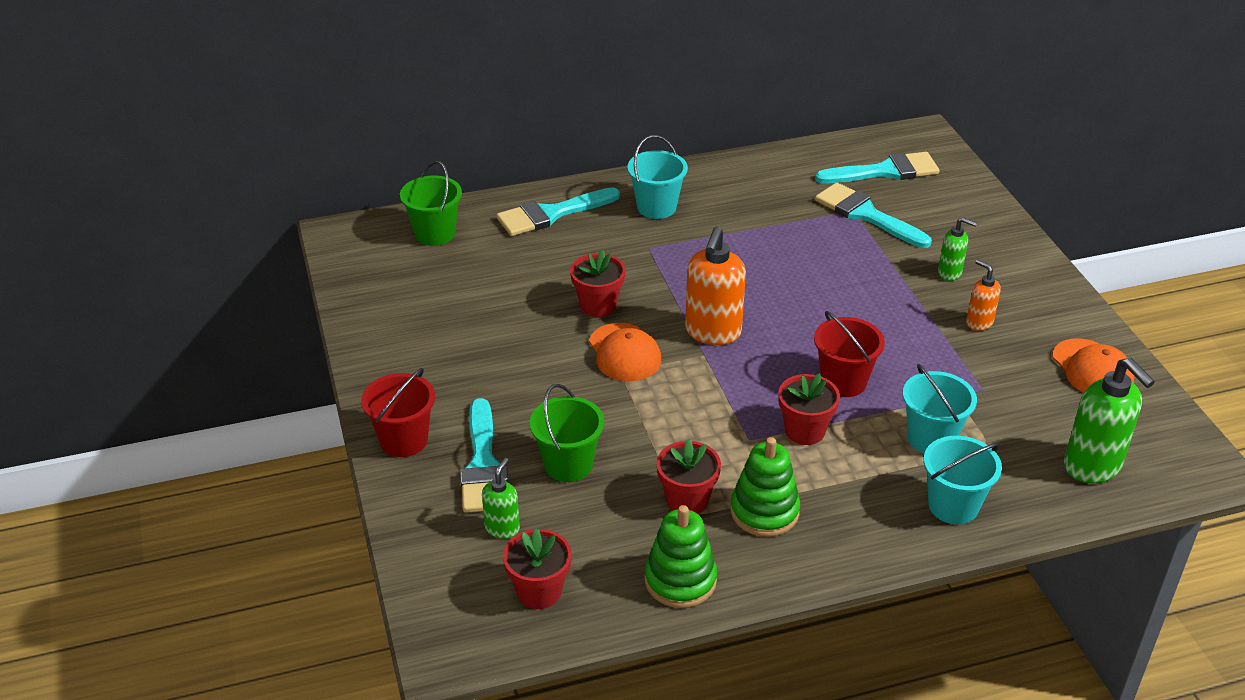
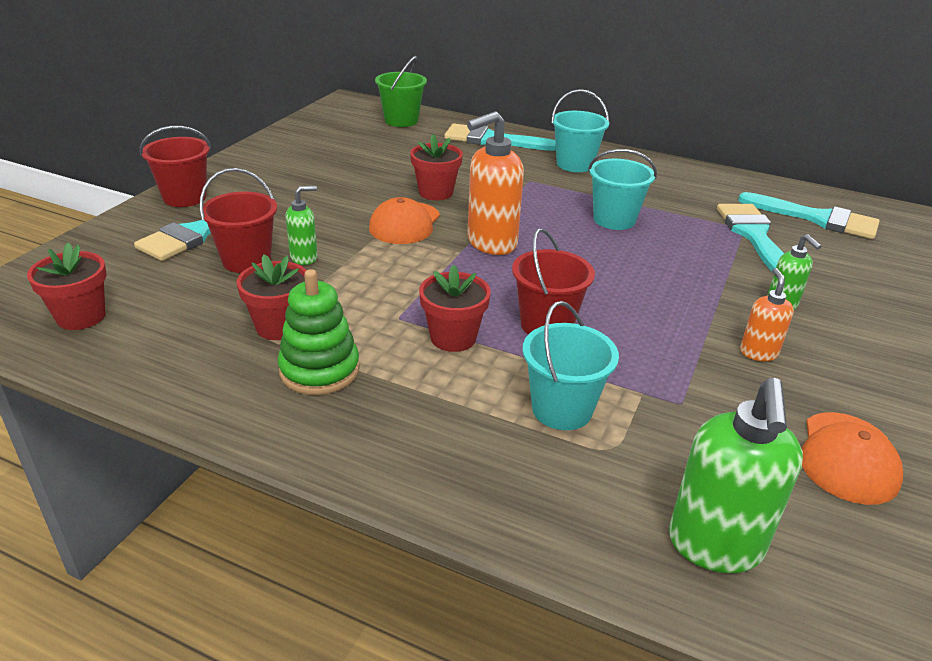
camera: 40 degrees right, 5 degrees down
(502, 528) = (138, 269): green soap dispenser -> green soap dispenser (304, 258)
(568, 464) = (246, 260): green bucket -> red bucket
(680, 580) = (173, 372): green stacking toy -> none
(953, 506) = (493, 475): turquoise bucket -> turquoise bucket (614, 219)

